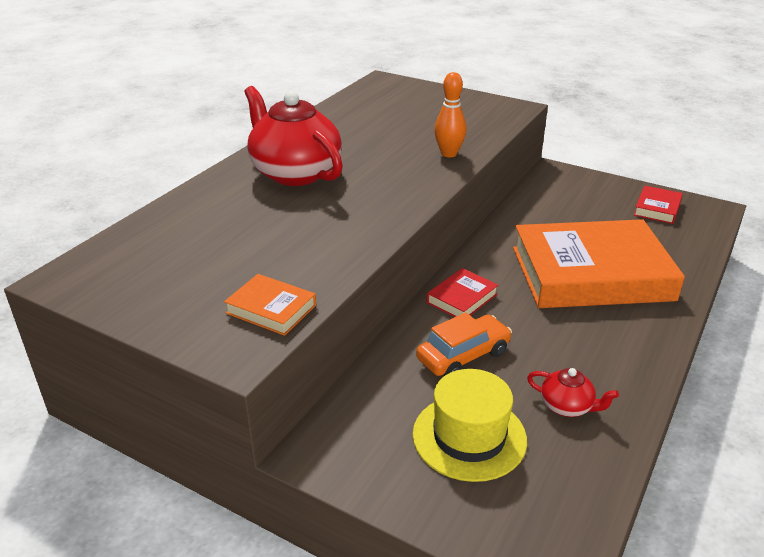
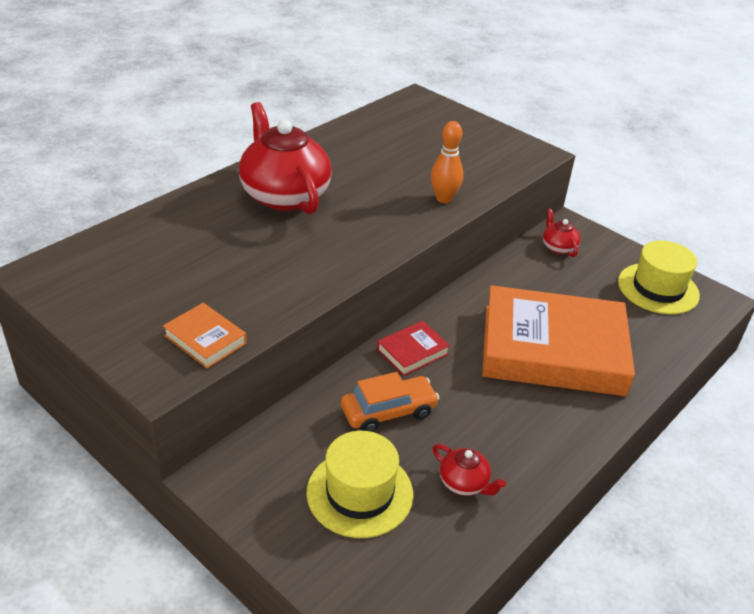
camera: 10 degrees right, 5 degrees up
(553, 190) = (558, 247): none -> red teapot
(657, 208) = (658, 288): red book -> yellow hat

